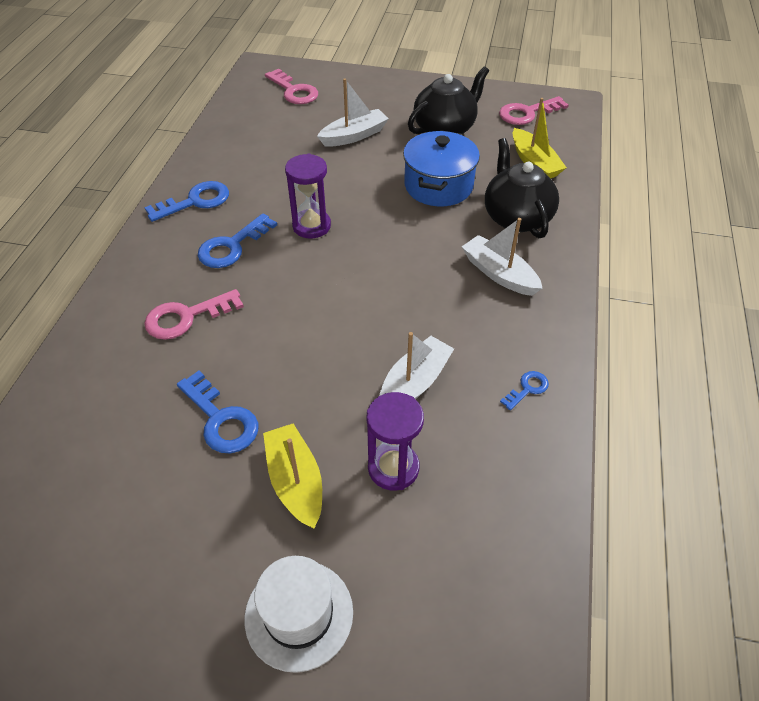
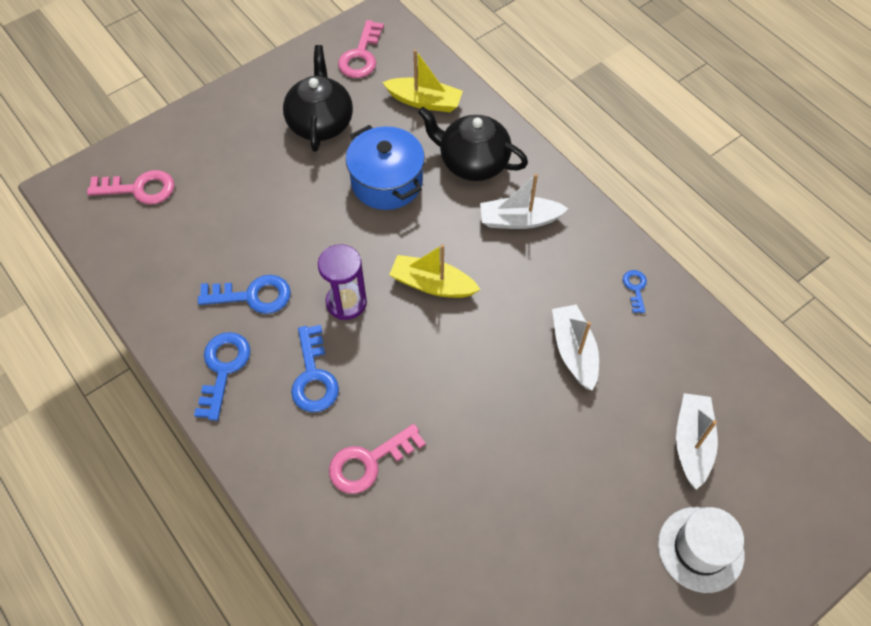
camera: 50 degrees left, 10 degrees up
(186, 317) = (369, 462): pink key -> pink key turned 45 degrees clockwise
(221, 419) = (501, 500): blue key -> blue key (252, 296)
(295, 482) = (598, 485): yellow boat -> yellow boat (432, 284)
(354, 136) = (259, 191): white boat -> white boat (692, 443)
(393, 468) = (634, 416): purple hourglass -> none

